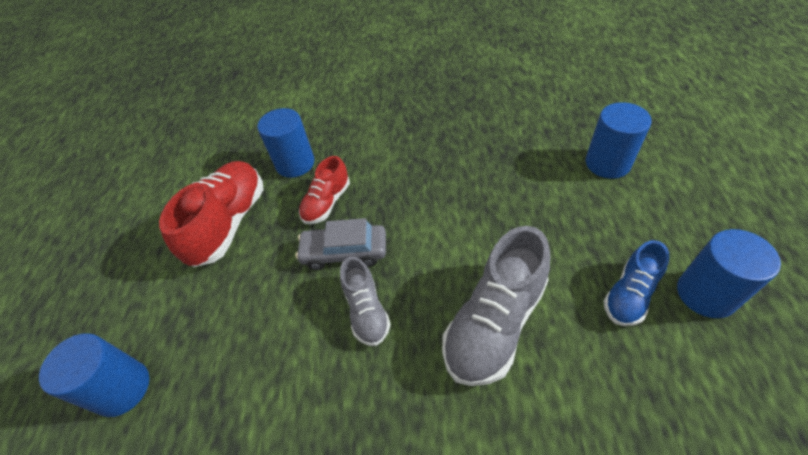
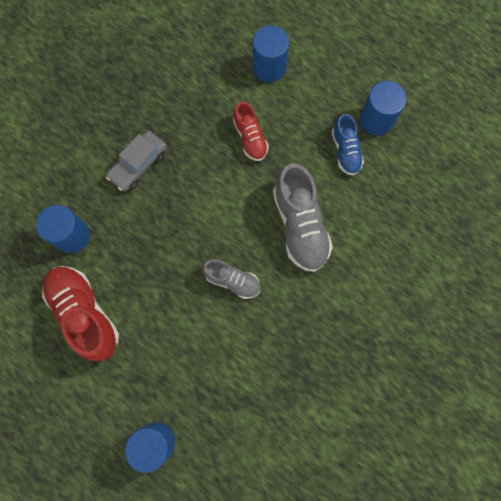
camera: 55 degrees left, 25 degrees up
(327, 203) = (131, 242): red shoe -> red shoe (250, 138)
(344, 252) = (181, 261): grey car -> grey car (138, 164)

